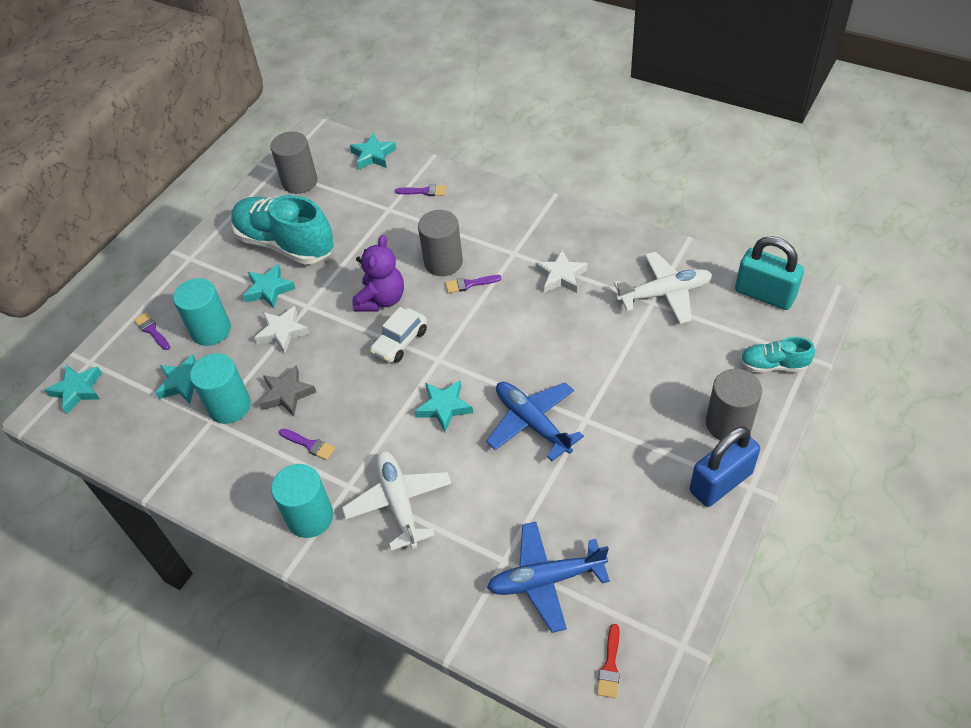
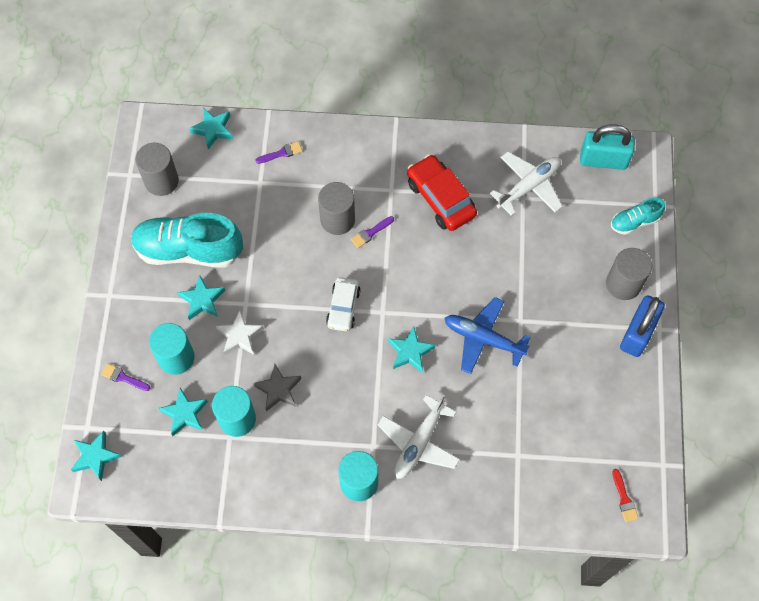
camera: 30 degrees left, 15 degrees up
(309, 444) = (323, 425): purple brush -> none
(381, 299) = (305, 274): purple teddy bear -> none
(399, 502) = (419, 443): white plane -> white plane turned 105 degrees counterclockwise
(545, 580) = (553, 457): blue plane -> none
(561, 276) = (440, 198): white star -> red car

